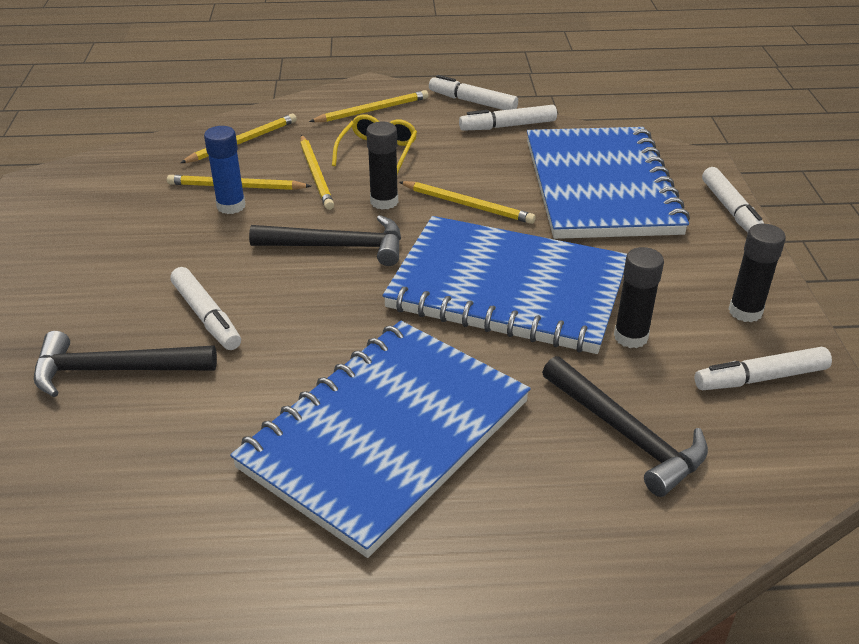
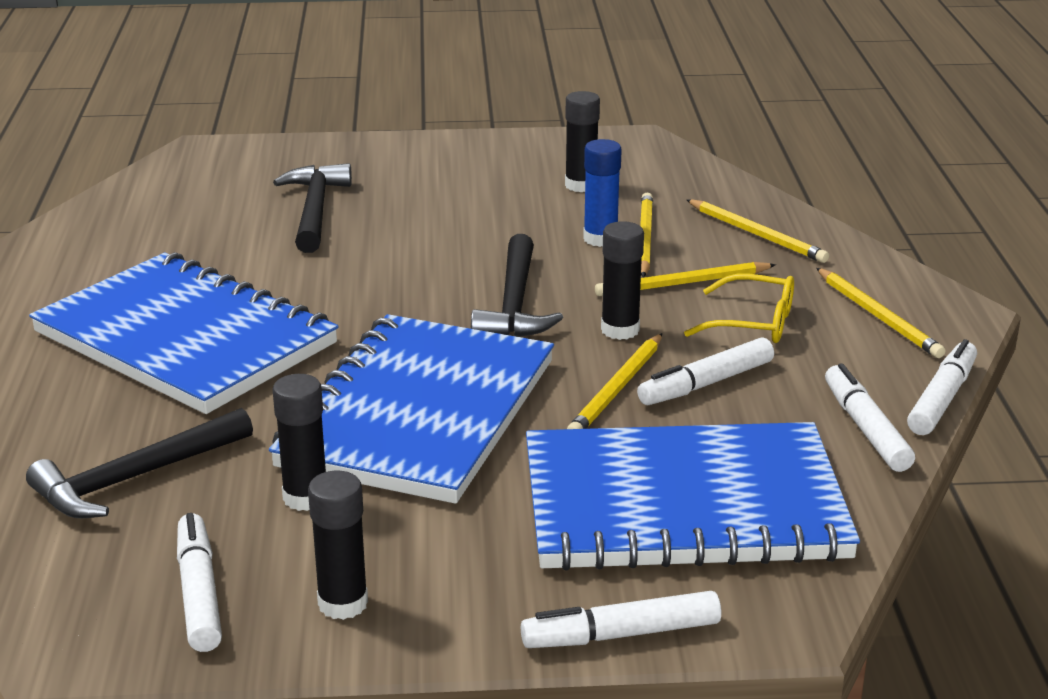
camera: 90 degrees right, 10 degrees down
(121, 213) = (581, 185): none -> black glue stick
(207, 316) = (389, 242): white marker -> white marker (706, 384)

